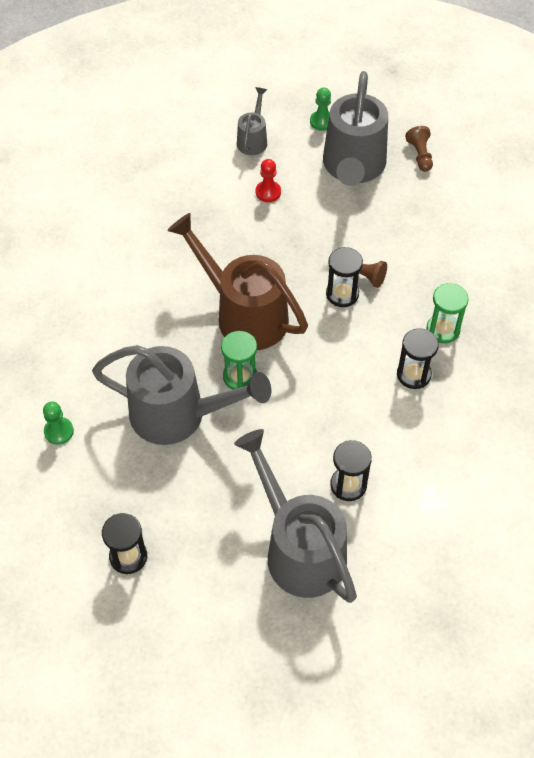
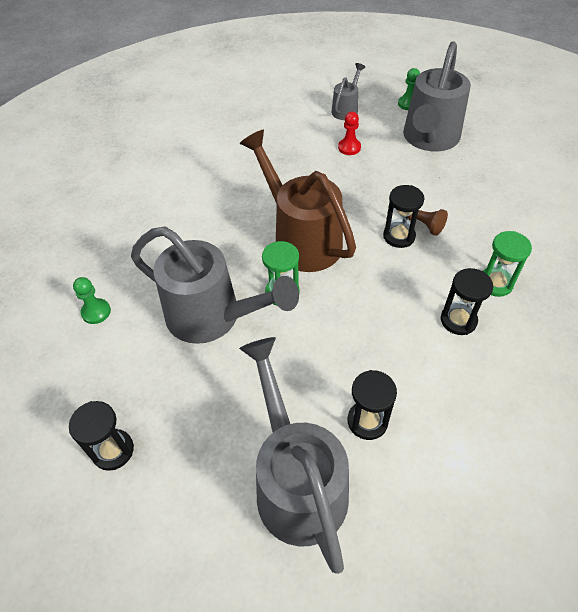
camera: 15 degrees right, 5 degrees down
(420, 155) = (492, 137): brown pawn -> none

